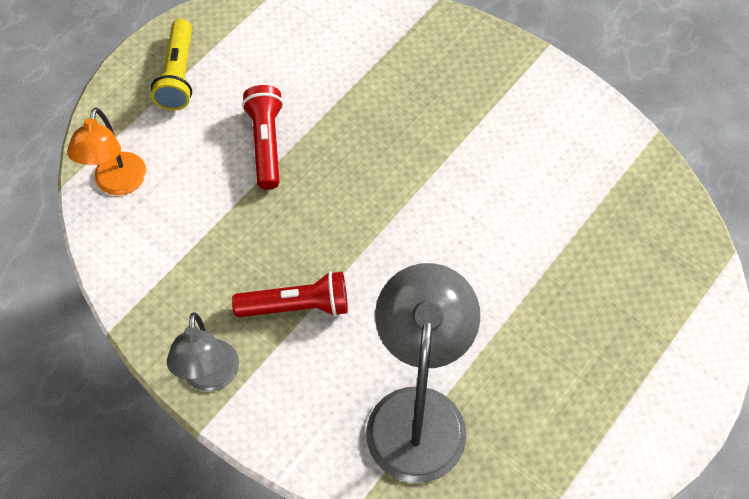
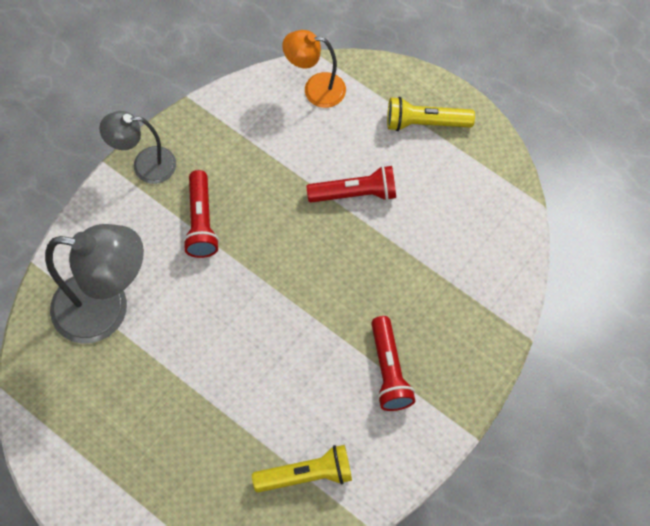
camera: 90 degrees right, 5 degrees up
(482, 115) = (389, 370): none -> red flashlight
(606, 191) = (306, 475): none -> yellow flashlight

